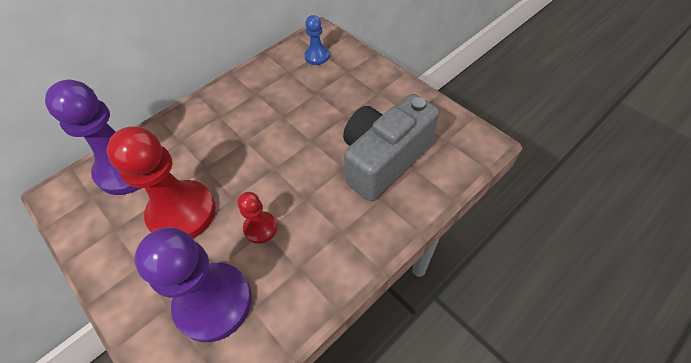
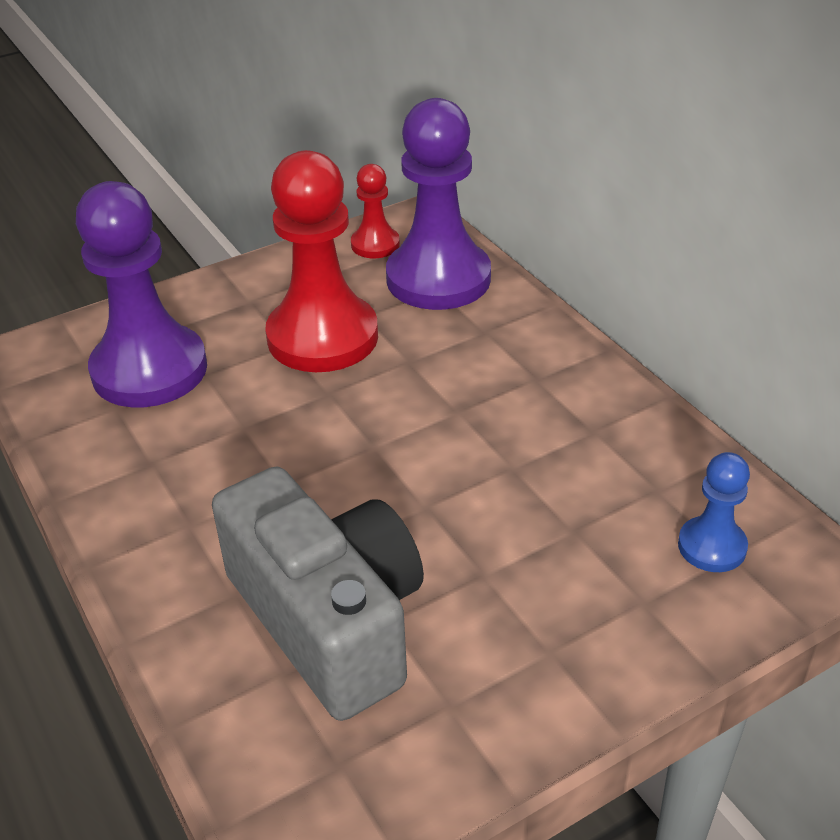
camera: 100 degrees right, 15 degrees down
(260, 228) = (249, 422): red pawn -> red pawn (375, 244)

